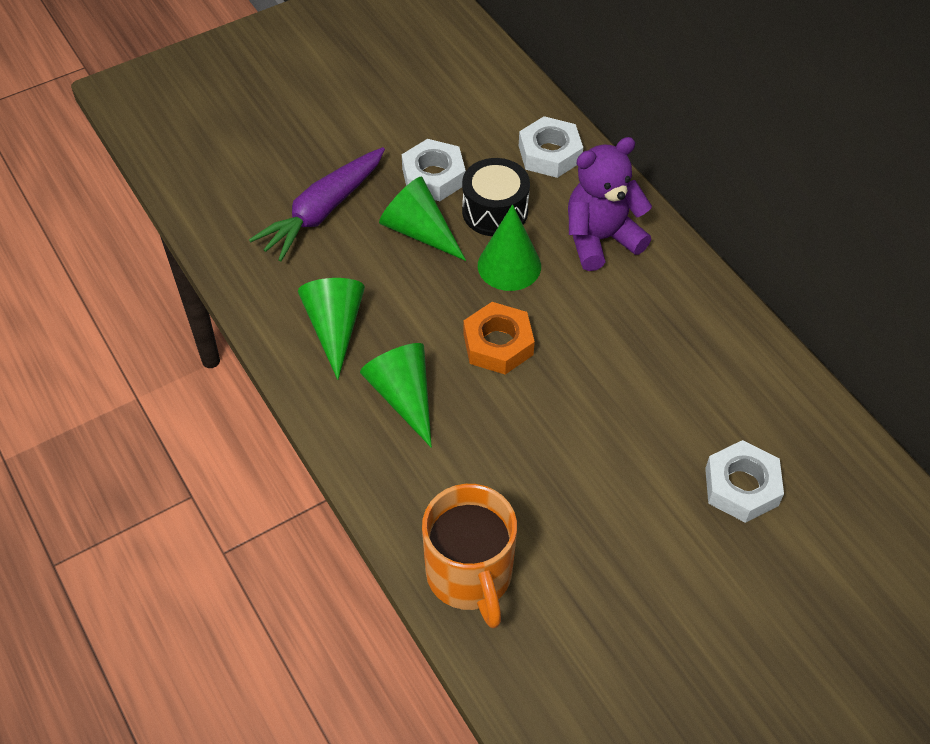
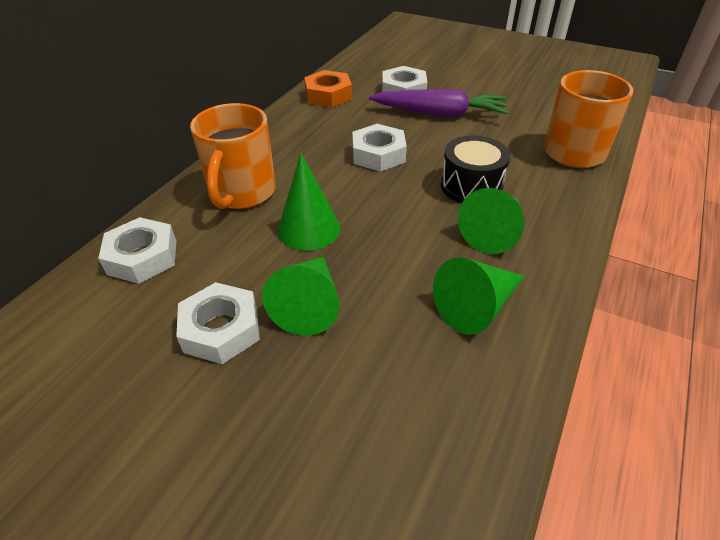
camera: 120 degrees left, 10 degrees down
(322, 211) = (339, 406): purple carrot -> purple carrot (440, 113)
(495, 211) = (247, 263): black drum -> black drum (471, 186)
(498, 344) = (395, 204): orange nut -> orange nut (328, 95)
(596, 376) = (378, 154): none -> white nut
(600, 239) = (242, 193): purple teddy bear -> orange mug

